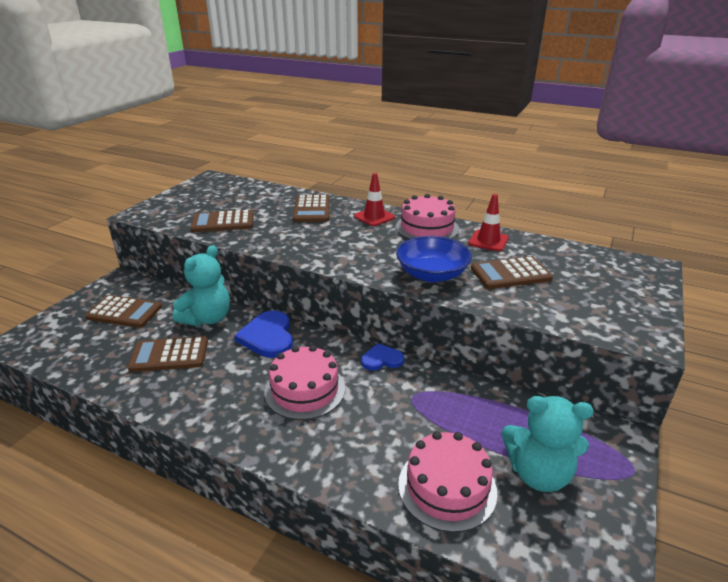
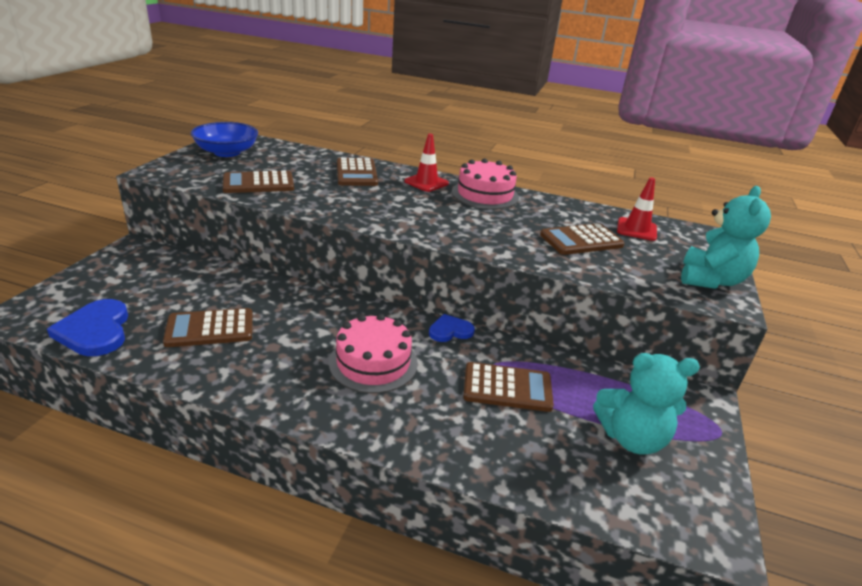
camera: 10 degrees left, 0 degrees up
(124, 312) = (145, 283): brown calculator -> brown calculator (507, 388)
(207, 318) = (247, 290): turquoise teddy bear -> turquoise teddy bear (710, 280)
(268, 337) = (321, 308): blue heart -> blue heart (95, 331)
(432, 274) = (501, 240): blue bowl -> blue bowl (227, 152)
(447, 487) = (543, 455): pink cake -> none
(488, 241) = (551, 208): red traffic cone -> red traffic cone (636, 229)

